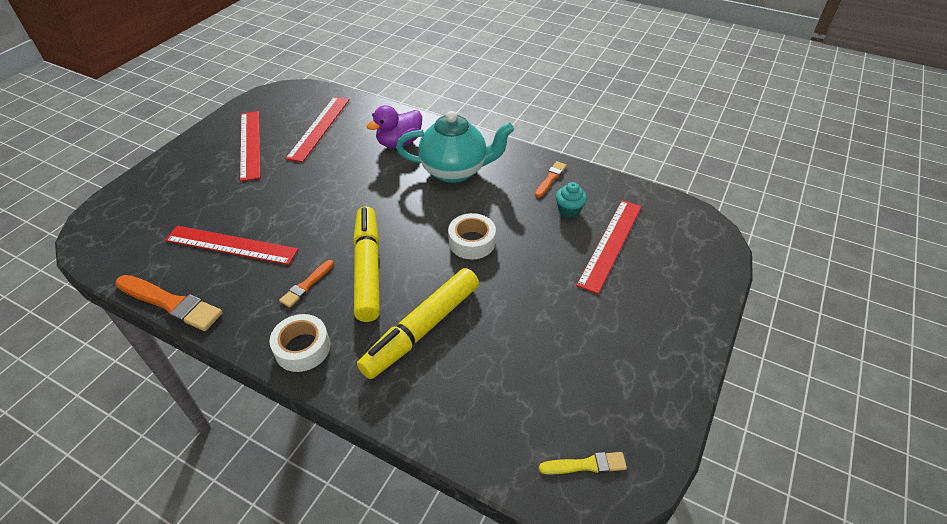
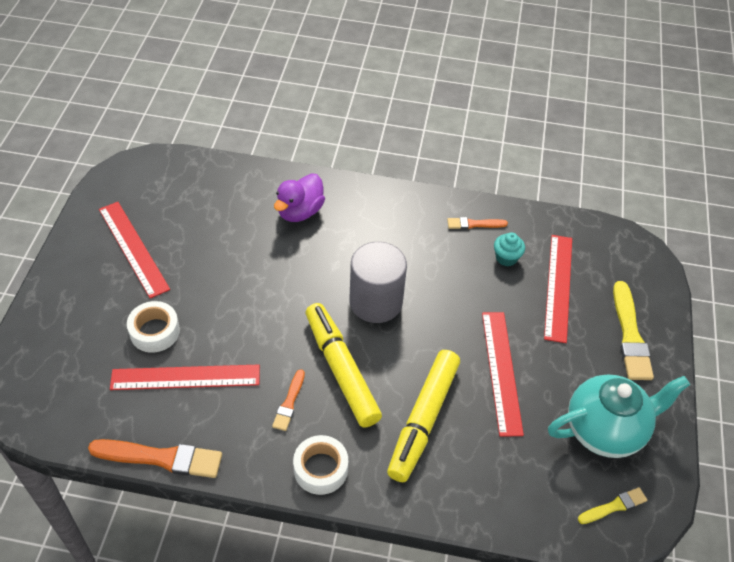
camera: 20 degrees left, 5 degrees up
(319, 128) = (201, 210): red ruler -> red ruler (502, 371)
(428, 221) = (376, 302): none -> grey cylinder
(455, 171) = (375, 235): turquoise teapot -> turquoise teapot (605, 430)
(472, 242) = (428, 315): white tape -> white tape (155, 331)
(550, 179) = (474, 224): orange brush -> orange brush turned 105 degrees counterclockwise
(670, 301) = (630, 335): none -> yellow brush

